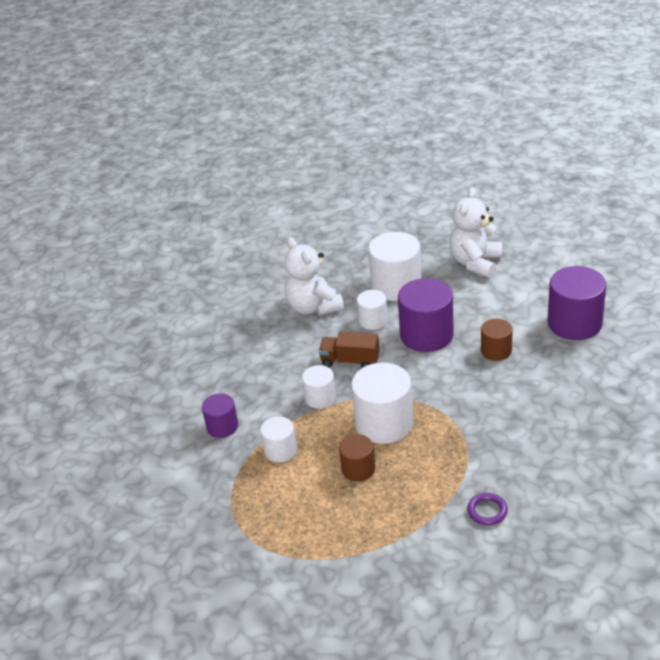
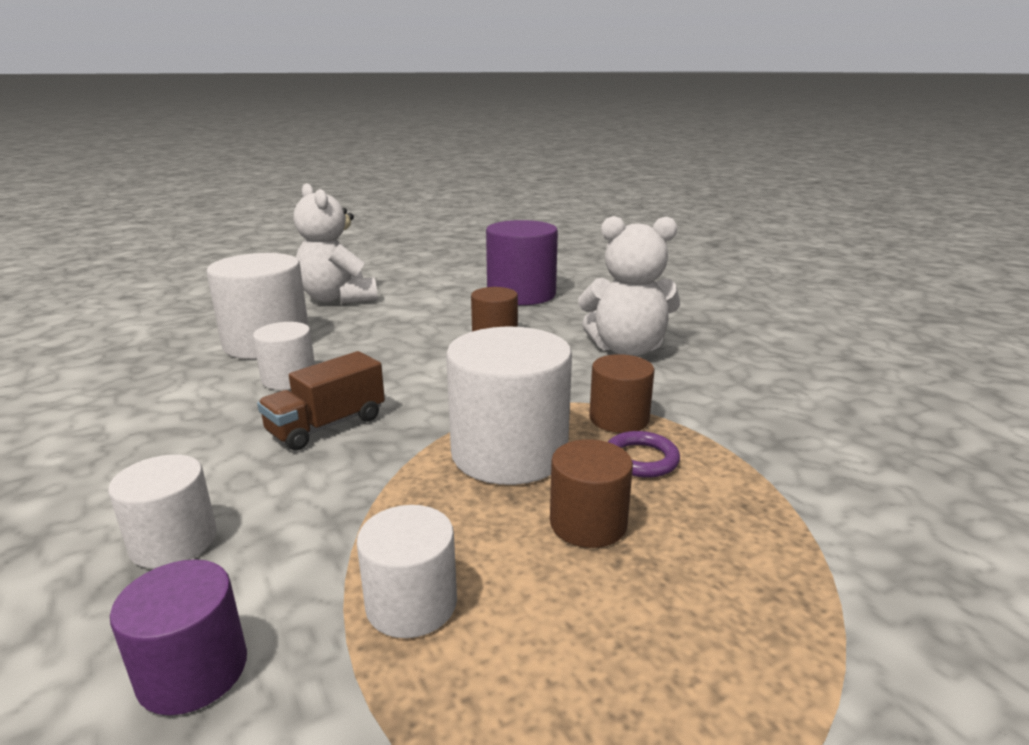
camera: 60 degrees left, 15 degrees down
(313, 307) = (156, 408): white teddy bear -> white teddy bear (627, 349)
(320, 398) = (354, 487): white cylinder -> white cylinder (174, 542)
(426, 335) = (390, 359): purple cylinder -> none
(449, 441) = (619, 419): none -> brown cylinder
(487, 511) = (803, 446): purple ring -> purple ring (641, 459)

